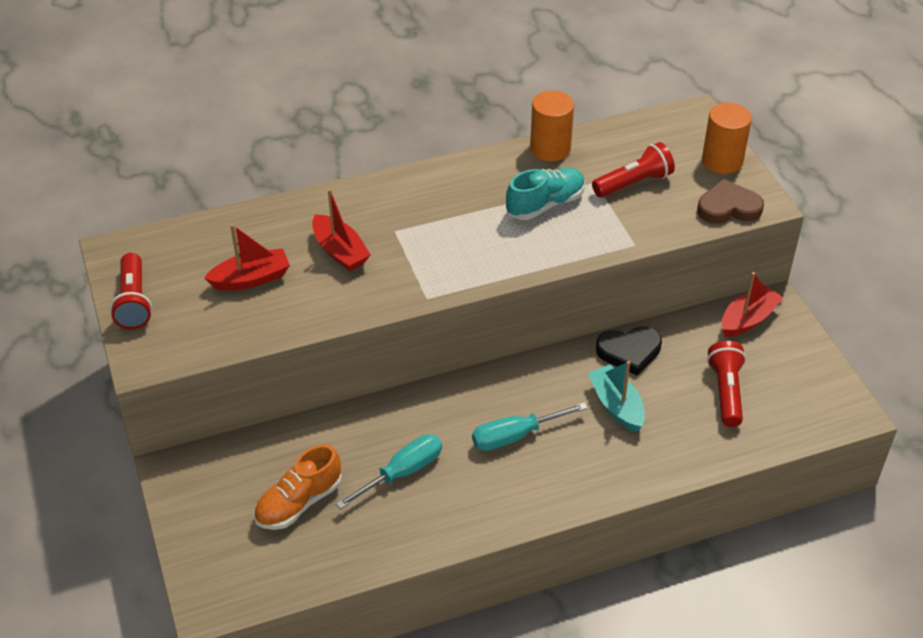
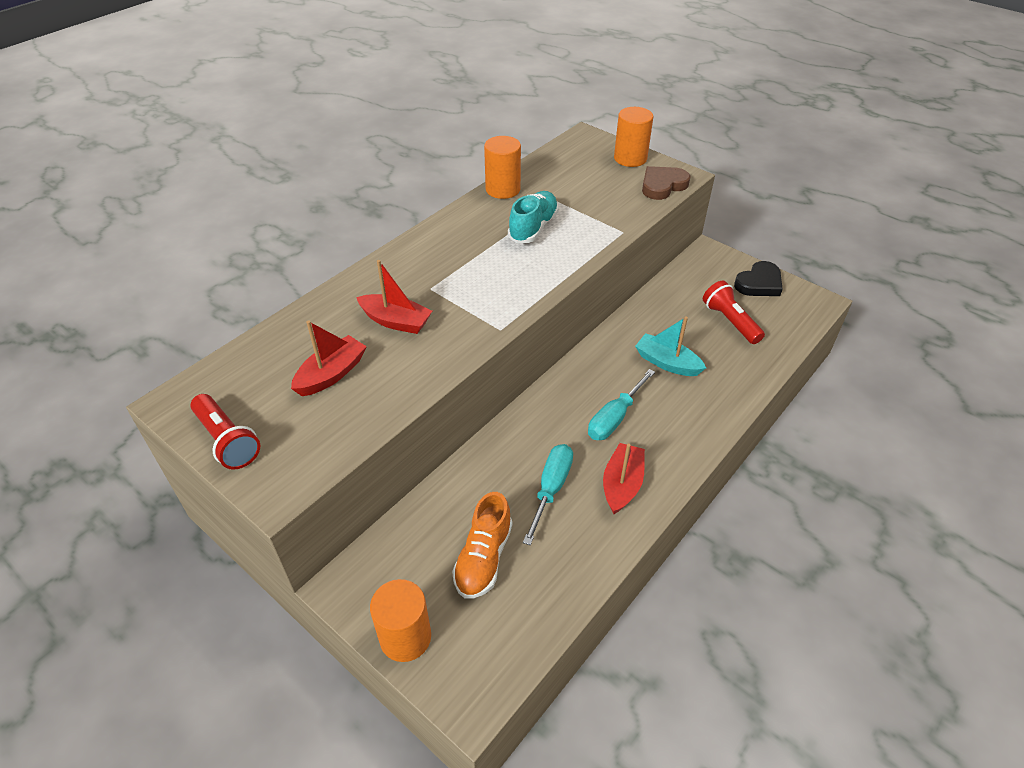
camera: 30 degrees left, 0 degrees up
(193, 532) = (405, 637): none -> orange cylinder
(629, 352) = (643, 321): black heart -> black heart (759, 283)
(634, 183) = (584, 192): red flashlight -> none
(748, 319) = (700, 268): red boat -> red boat (622, 484)

